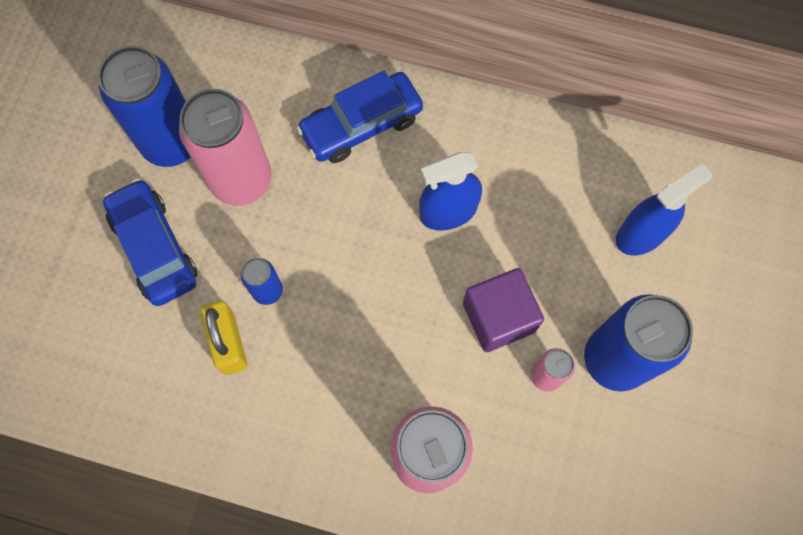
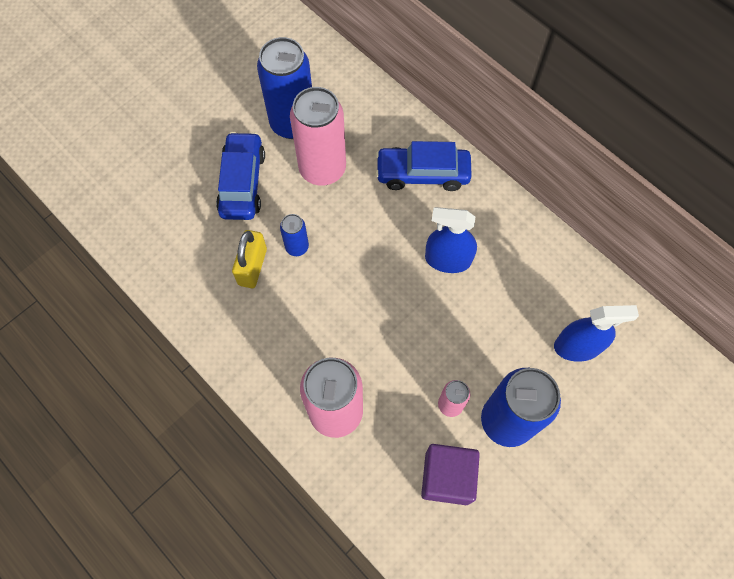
camera: 30 degrees right, 5 degrees down
(498, 317) = (440, 347): purple cube -> purple cube (447, 477)

